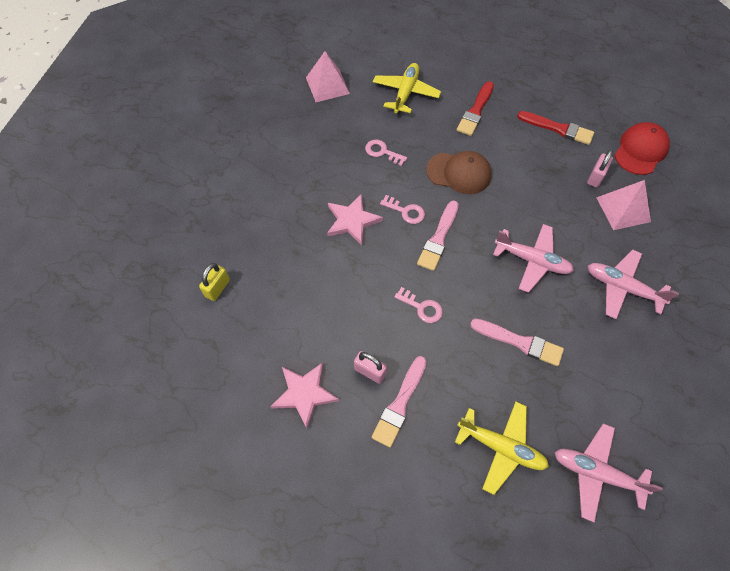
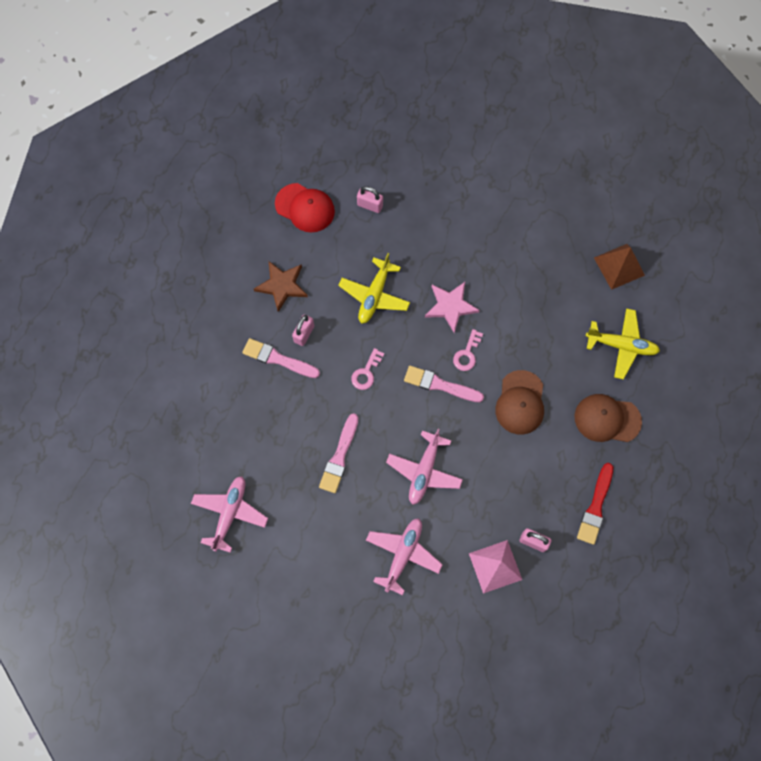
camera: 85 degrees right, 10 degrees up
(217, 288) = (370, 205): yellow padlock -> pink padlock
(304, 394) = (282, 286): pink star -> brown star
(327, 85) = (619, 266): pink pyramid -> brown pyramid
(382, 152) = (536, 327): pink key -> none
(475, 111) = (607, 419): red brush -> brown cap
(501, 447) = (247, 438): yellow plane -> yellow plane (374, 295)
(640, 150) = (577, 595): red cap -> red cap (305, 208)

